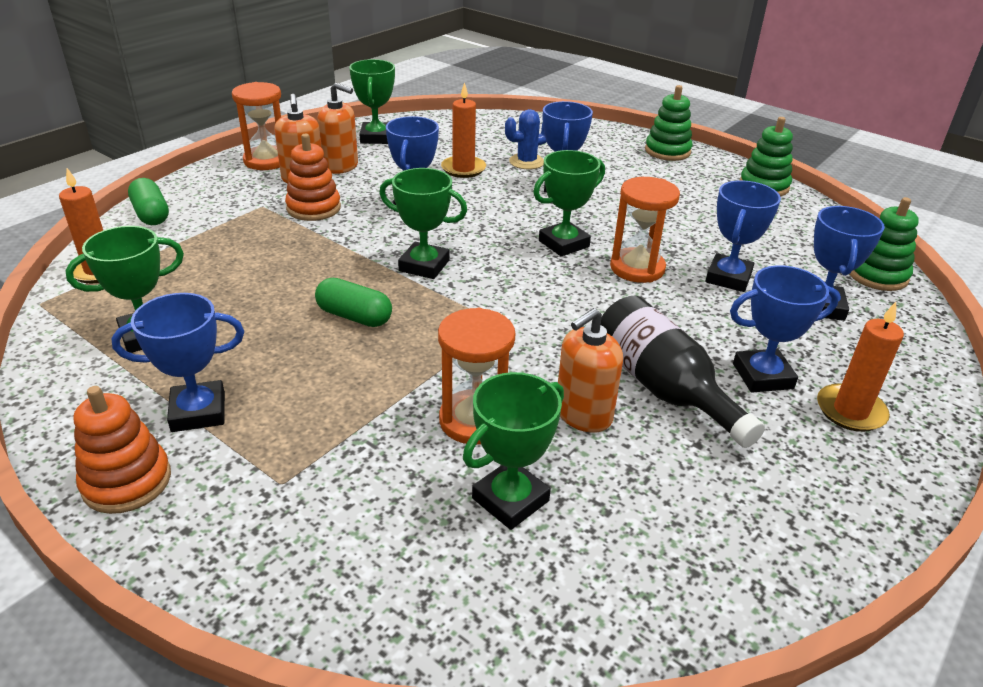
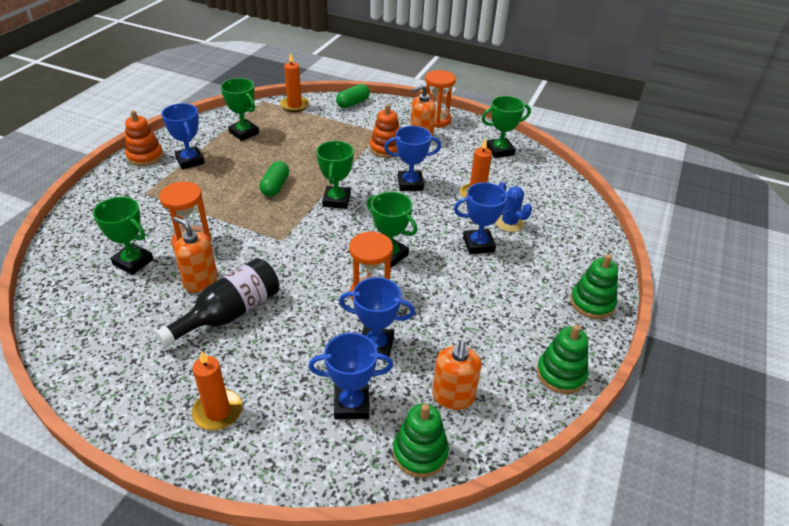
camera: 75 degrees right, 5 degrees up
(340, 166) = (446, 146): orange soap dispenser -> orange soap dispenser (453, 396)
(762, 376) = (250, 363): blue trophy -> none

